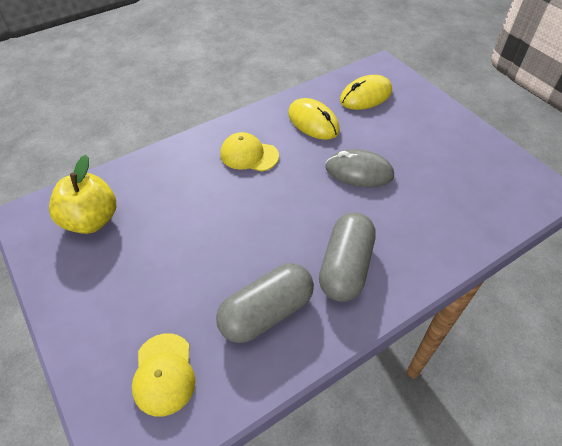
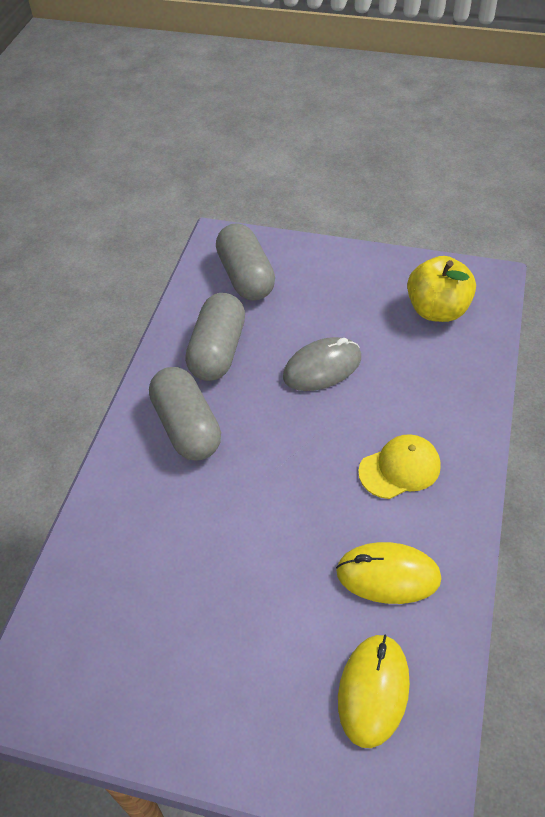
camera: 140 degrees right, 0 degrees up
(164, 374) = (246, 277): yellow cap -> grey capsule
(359, 172) = (264, 541): grey mouse -> grey mouse (322, 368)

